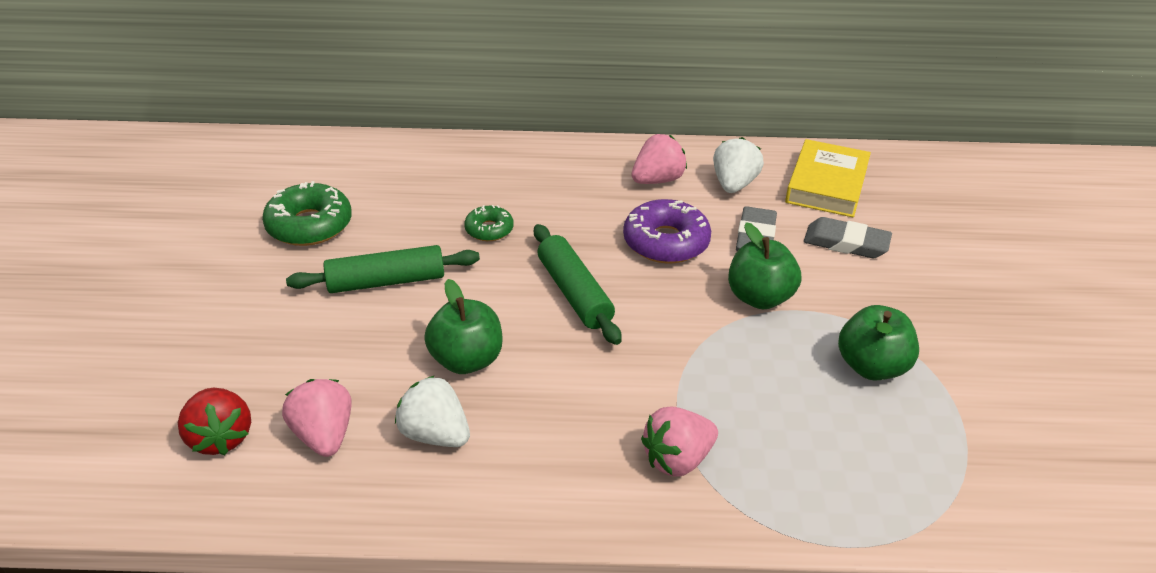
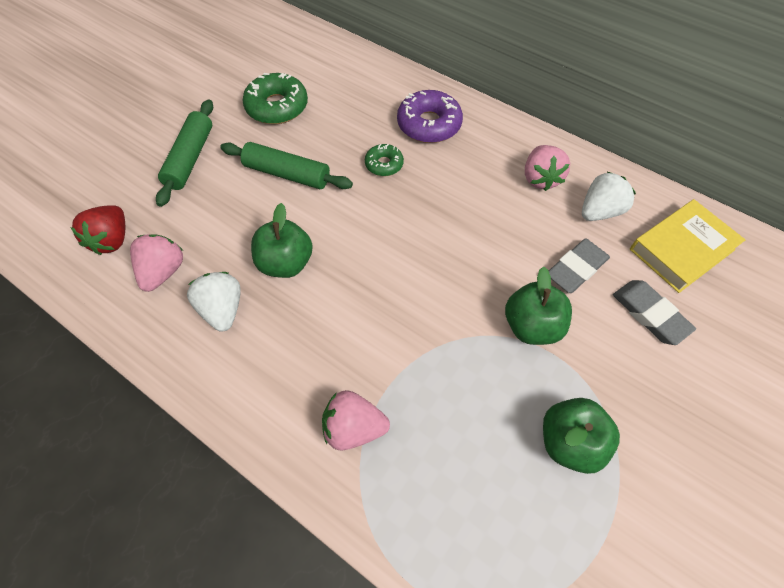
camera: 35 degrees right, 20 degrees up
(574, 293) = (398, 247): green rolling pin -> green rolling pin (190, 158)
(657, 180) = (540, 178): pink strawberry -> pink strawberry turned 90 degrees clockwise
(666, 242) = (500, 238): purple donut -> purple donut (429, 124)

